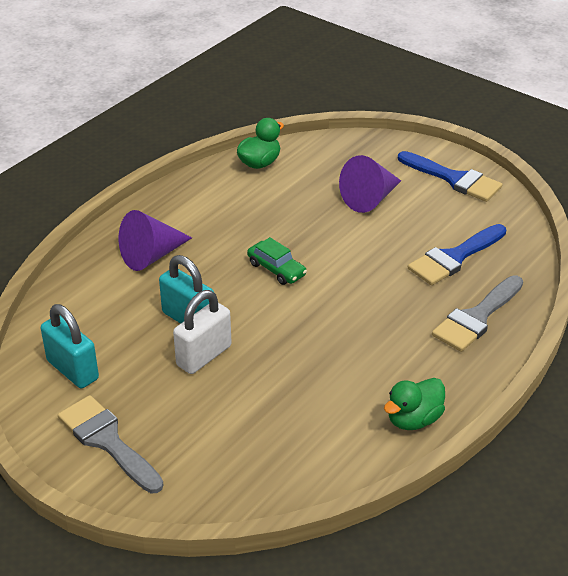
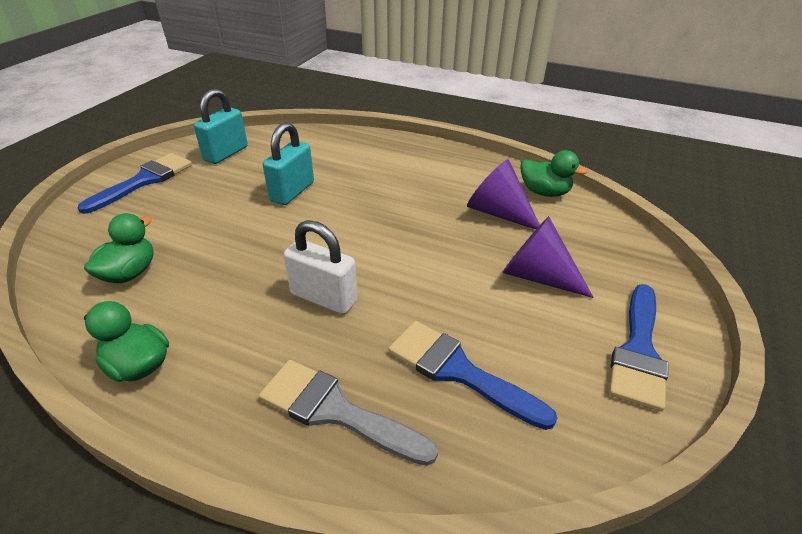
camera: 75 degrees right, 0 degrees up
(107, 441) = (145, 180): grey brush -> blue brush
(151, 256) = (372, 161): purple cone -> purple cone (498, 213)
(204, 356) = (245, 207): white padlock -> white padlock (324, 298)
(276, 269) = (378, 228): green car -> none
(291, 436) = (129, 273): none -> green duck

